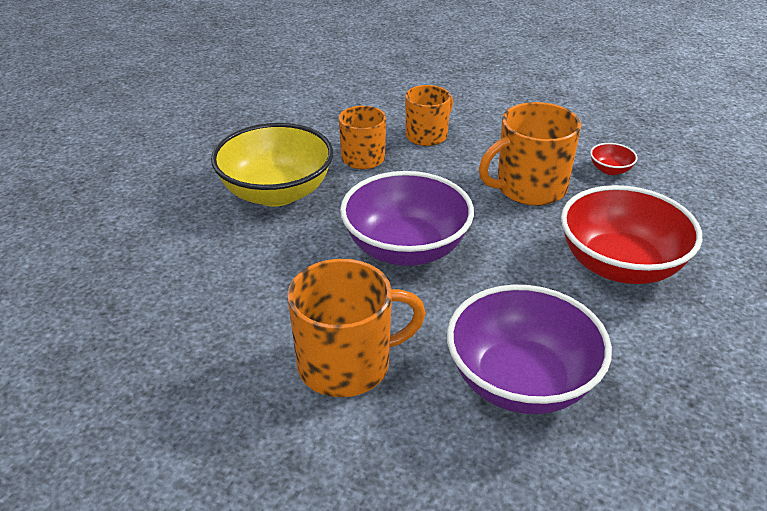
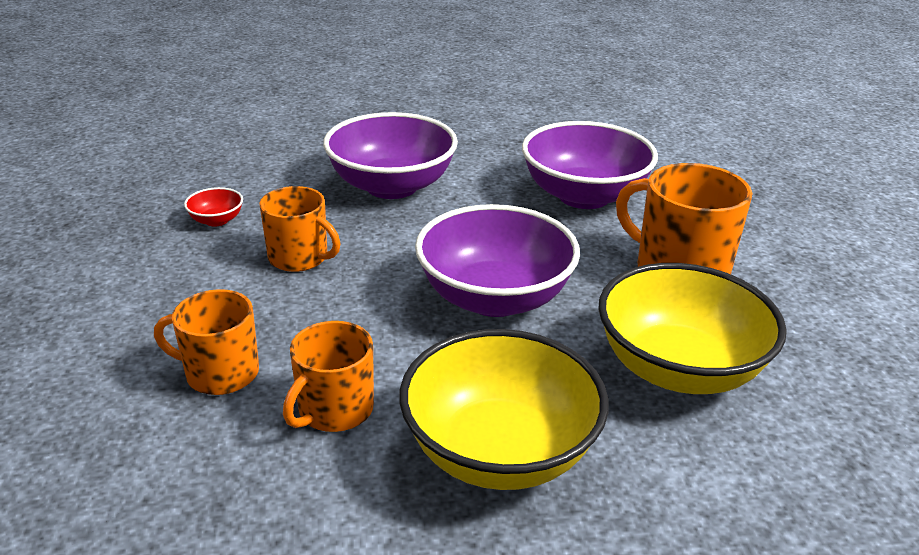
camera: 125 degrees left, 5 degrees down
(253, 289) = (679, 368): none -> yellow bowl
(529, 188) = (300, 258): orange mug -> orange mug, size x0.66
(620, 265) = (392, 186): red bowl -> purple bowl

